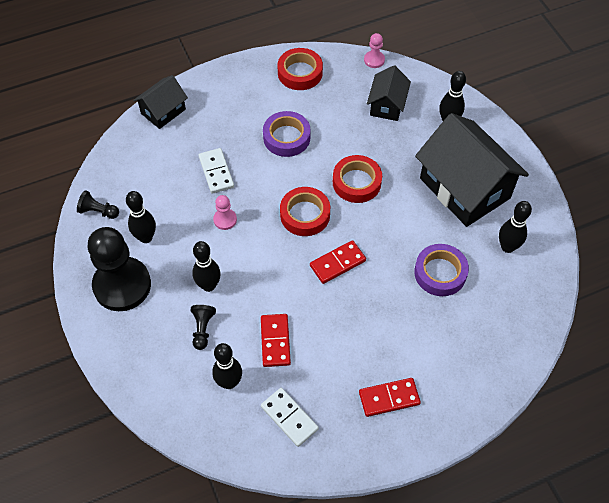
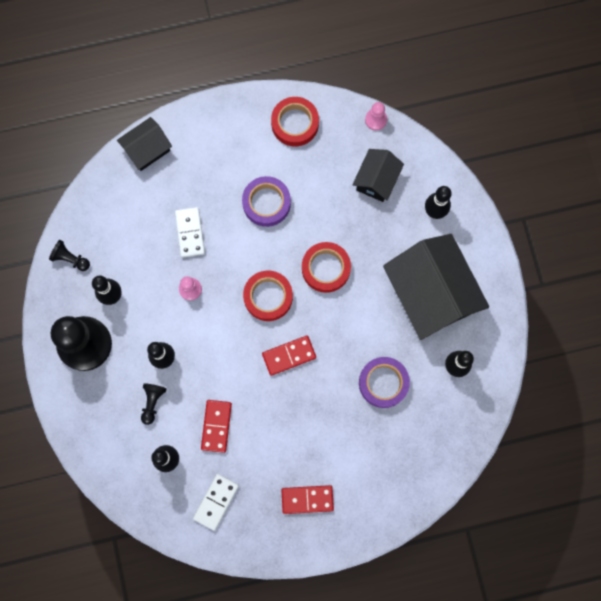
camera: 10 degrees right, 20 degrees up
(289, 417) = (216, 502): white domino -> white domino turned 60 degrees clockwise

